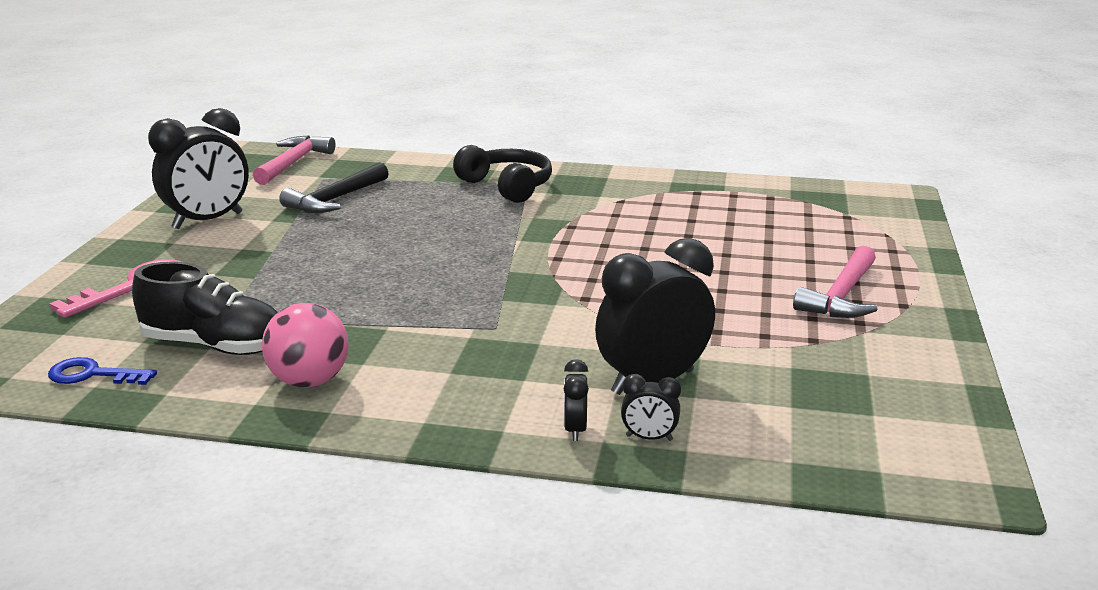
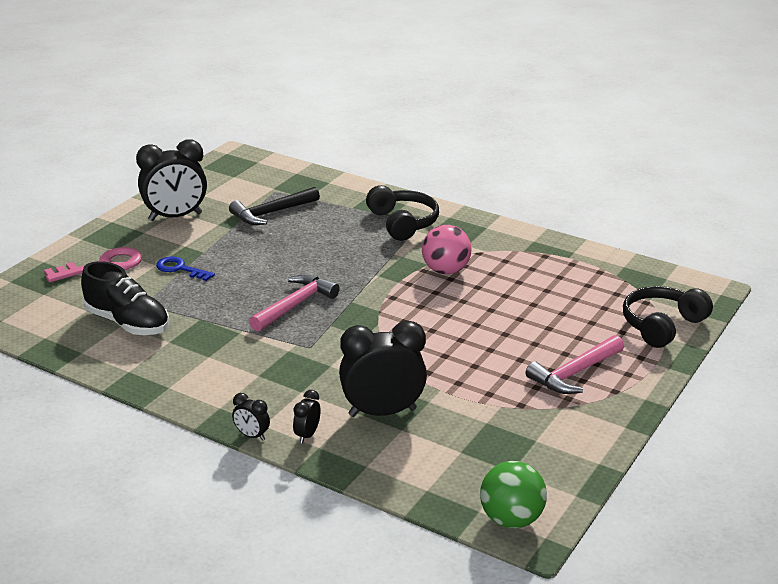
camera: 20 degrees right, 5 degrees up
(92, 375) = (47, 329): blue key -> blue key (180, 269)
(293, 163) = (262, 172): pink hammer -> pink hammer (295, 305)
(309, 381) = (169, 362): pink ball -> pink ball (445, 270)
(649, 438) = (349, 452): black clock -> black clock (252, 436)
(886, 234) = (662, 325): none -> black headphones
(930, 471) = (511, 519): none -> green ball

